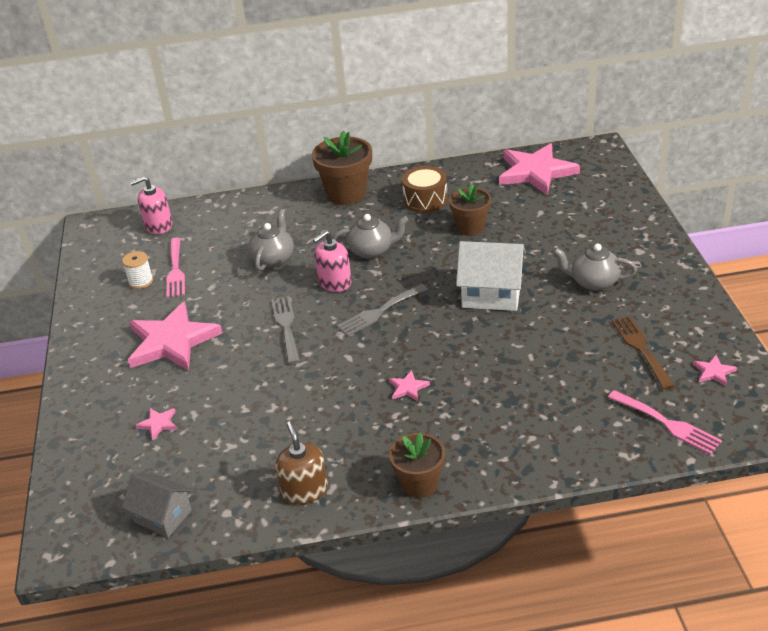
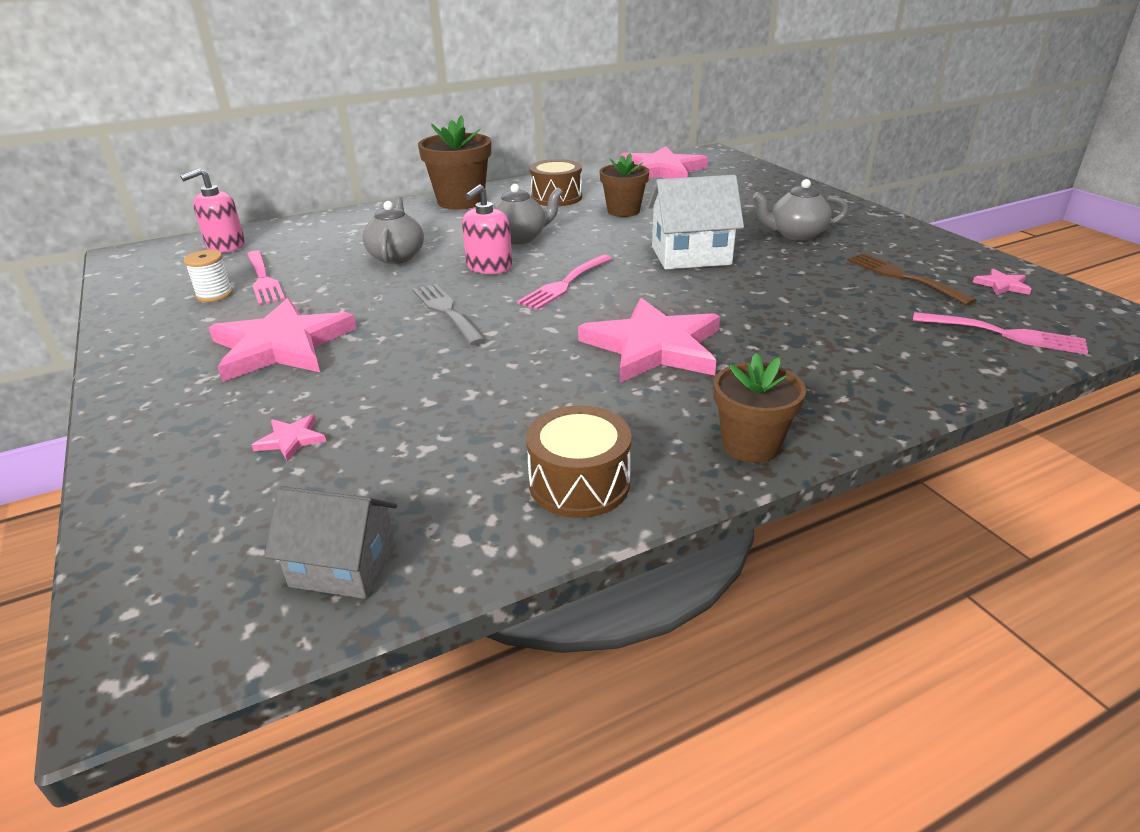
camera: 20 degrees left, 5 degrees down
(304, 490) = (579, 483): brown soap dispenser -> brown drum
(380, 312) = (564, 284): grey fork -> pink fork
(408, 388) = (653, 346): pink star -> pink star, size x2.49

